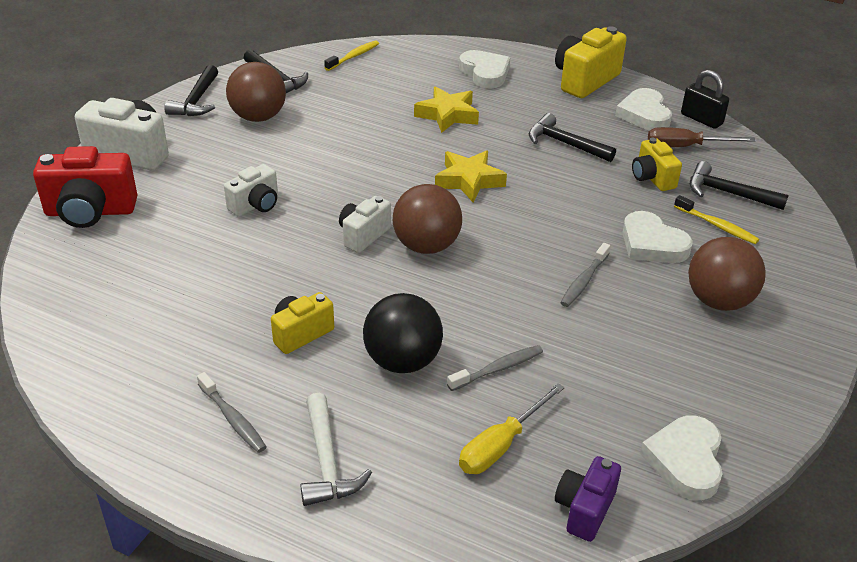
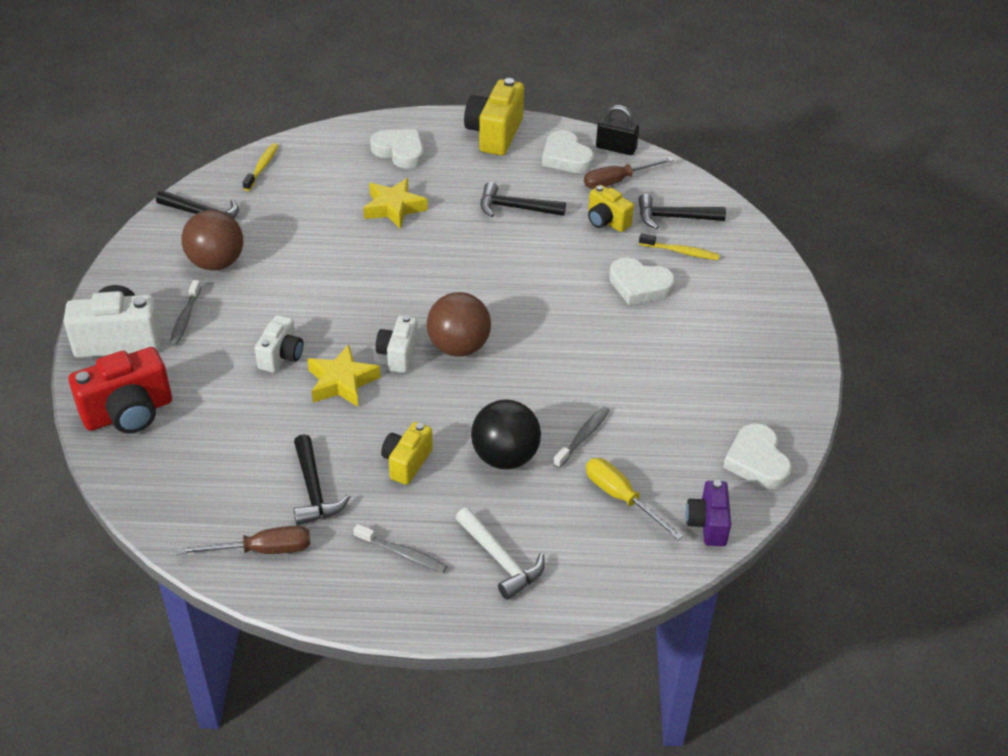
camera: 25 degrees left, 5 degrees up
(106, 367) = (262, 550): none -> brown screwdriver
(196, 101) = (140, 263): black hammer -> black hammer (314, 490)
(469, 181) = (455, 271): yellow star -> yellow star (342, 382)
(501, 445) = (621, 498): yellow screwdriver -> yellow screwdriver turned 120 degrees clockwise
(584, 281) = (605, 337): grey toothbrush -> grey toothbrush (185, 319)
(718, 301) = (715, 321): brown ball -> none

